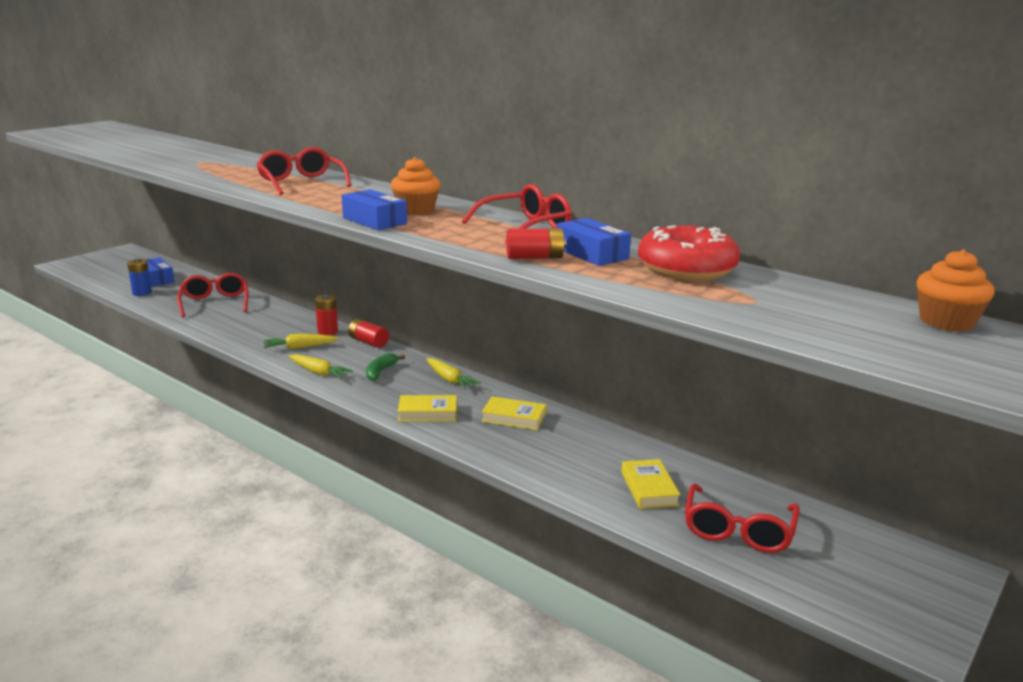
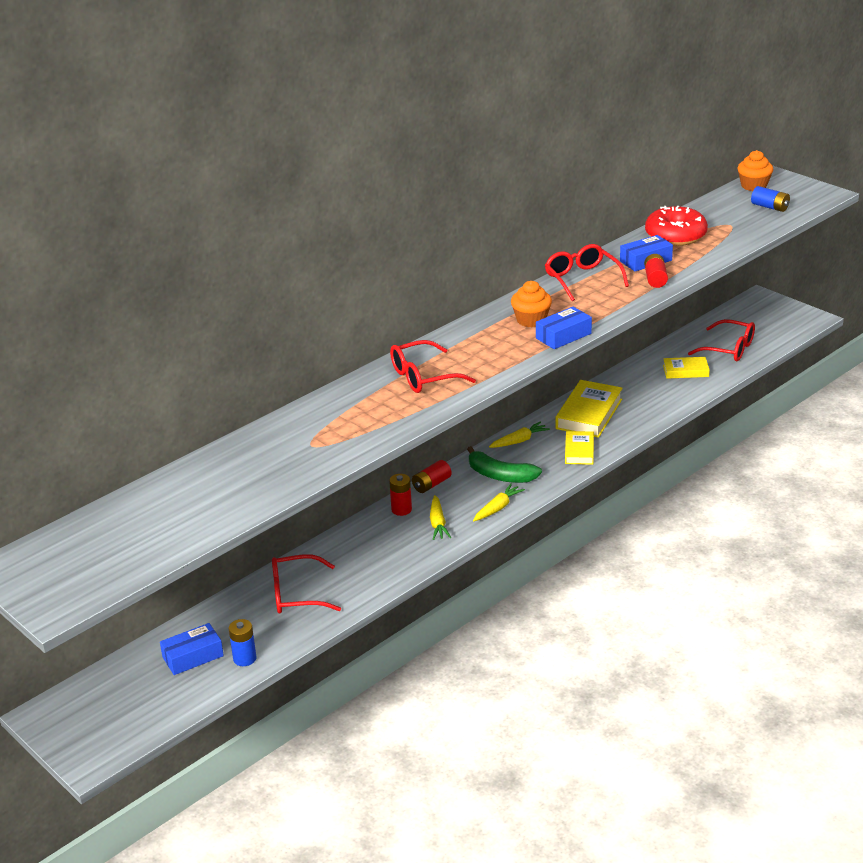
camera: 80 degrees left, 10 degrees up
(380, 372) = (500, 475): green banana -> green banana, size x1.63
(514, 417) = (589, 414): yellow book -> yellow book, size x1.68
(859, 330) = (770, 207): none -> blue battery

